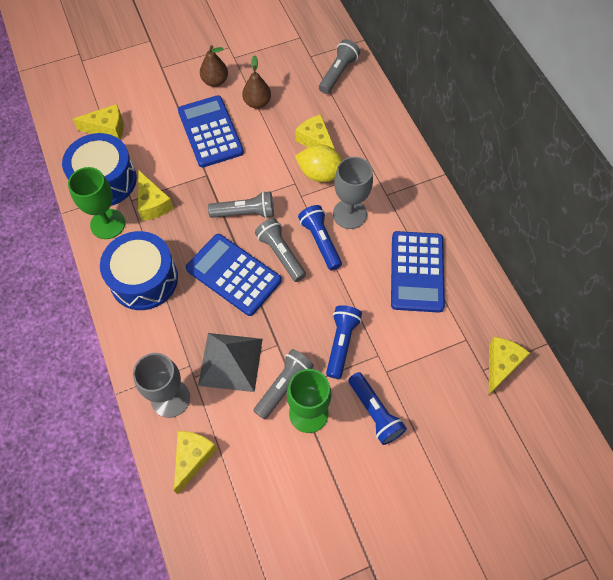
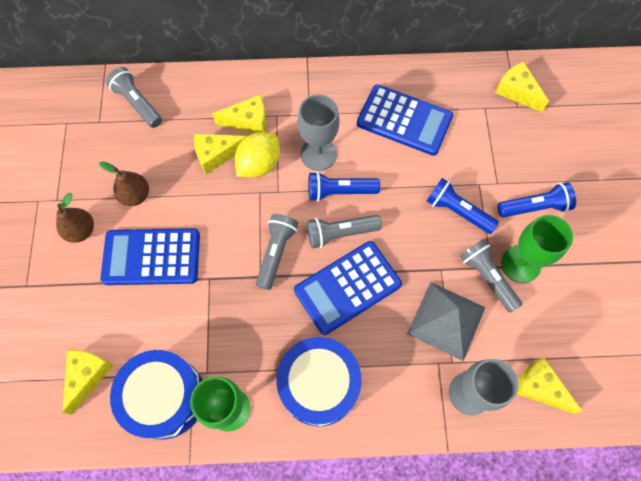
camera: 70 degrees left, 5 degrees up
(153, 203) = (222, 348): yellow cheese -> yellow cheese (248, 121)

